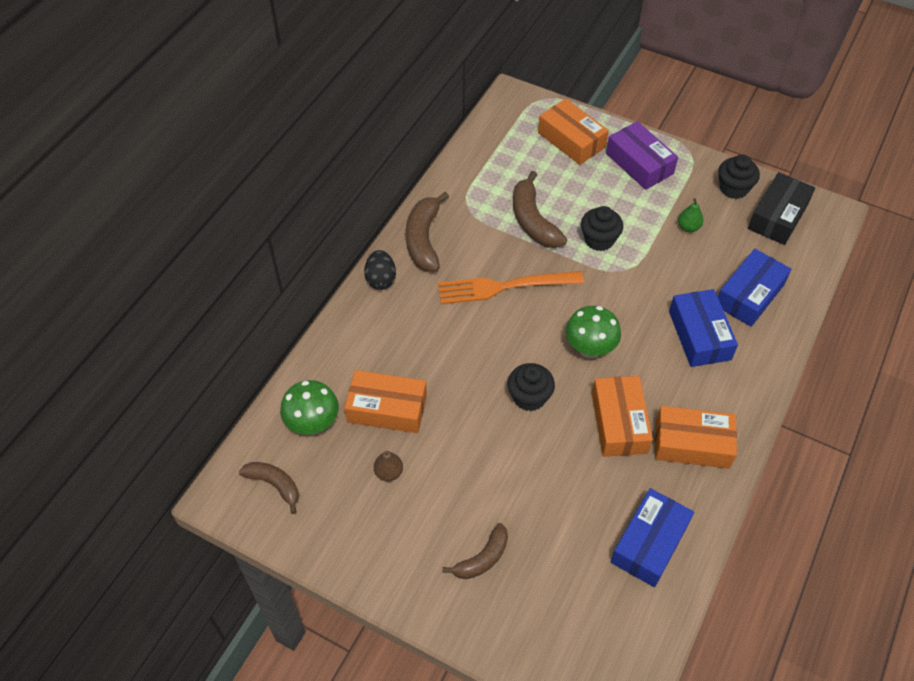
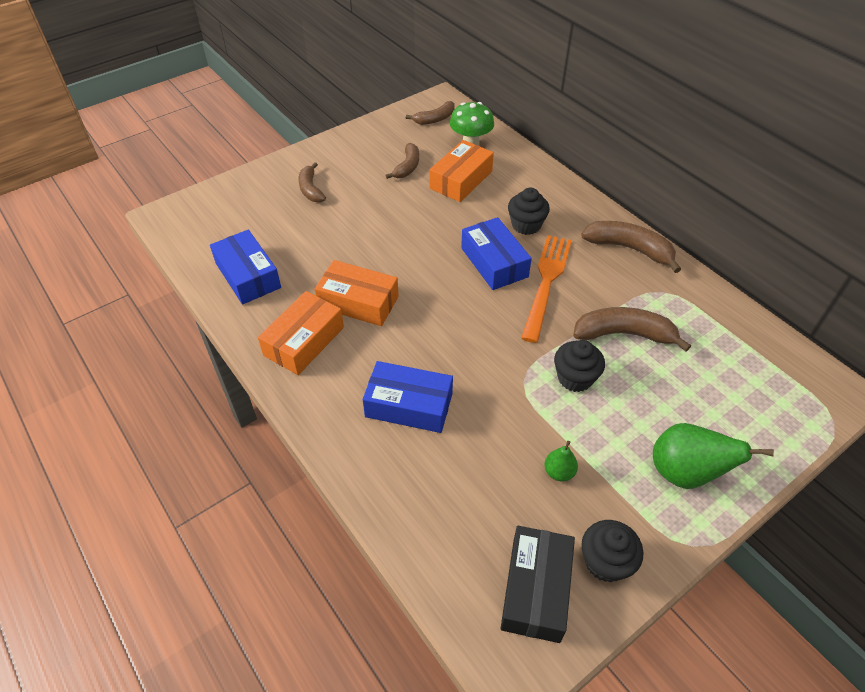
camera: 115 degrees right, 5 degrees down
(381, 279) = (592, 210): black egg -> none
(389, 472) = (407, 167): brown pear -> brown banana
(529, 397) = (420, 257): black cupcake -> black cupcake (526, 225)
(571, 140) = (746, 419): orange box -> none
(589, 349) = (444, 314): green mushroom -> none
(639, 163) = (685, 473): purple box -> green pear
(749, 295) = (432, 480): blue box -> blue box (494, 262)
(778, 216) = (535, 589): black box -> black box turned 45 degrees clockwise

